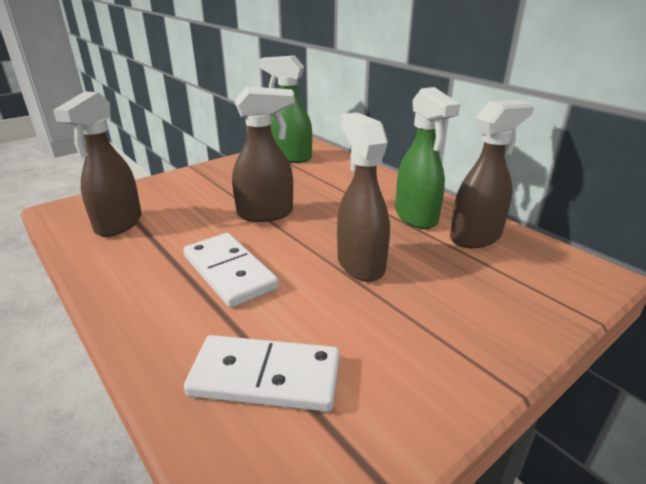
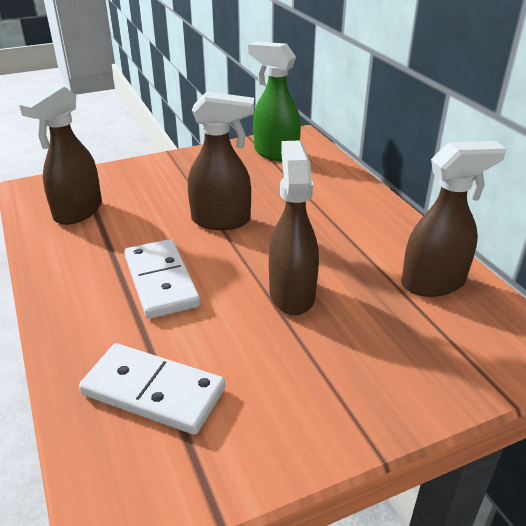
camera: 15 degrees right, 5 degrees up
(416, 217) = (379, 249): green spray bottle -> none

